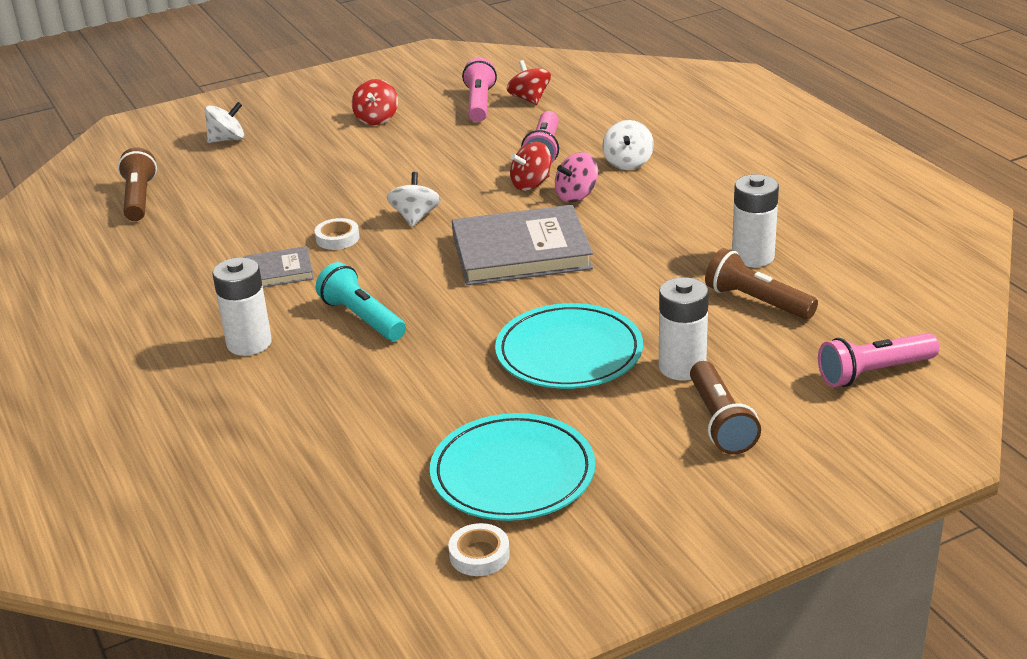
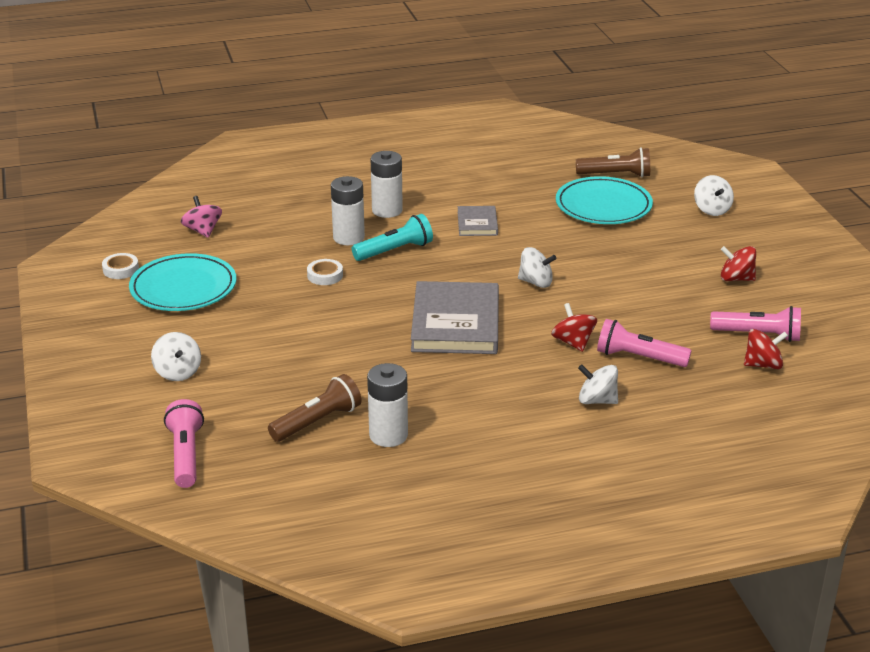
camera: 100 degrees right, 0 degrees up
(337, 238) = (516, 248): white tape -> white tape (325, 275)
(569, 353) = (300, 325): turquoise plate -> turquoise plate (603, 206)
(576, 195) = (541, 362): pink spinning top -> pink spinning top (203, 231)
(682, 367) = (251, 369): white battery -> white battery (348, 238)
(720, 422) = (178, 372): brown flashlight -> white spinning top

